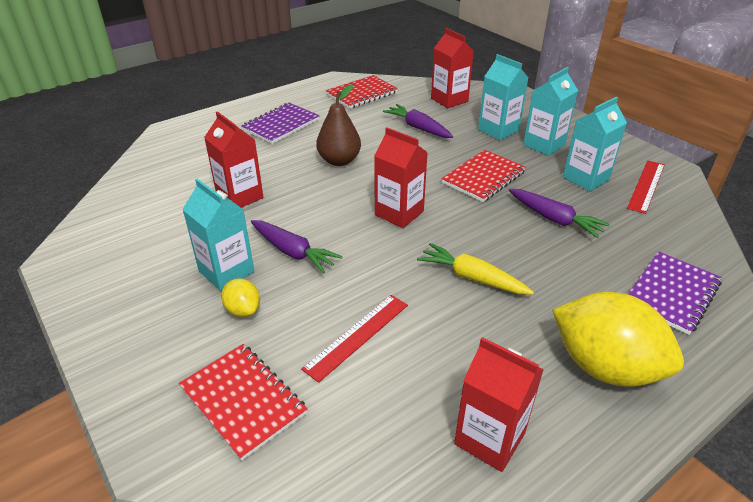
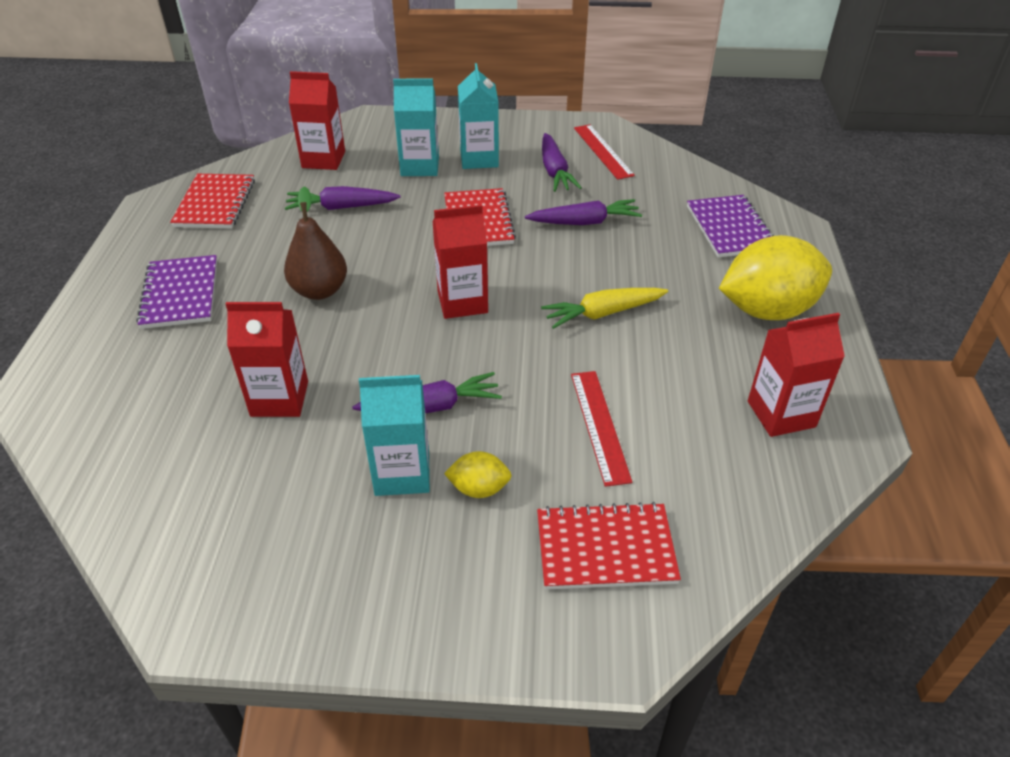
camera: 50 degrees left, 5 degrees up
(586, 178) = (555, 171): turquoise carton -> purple carrot

